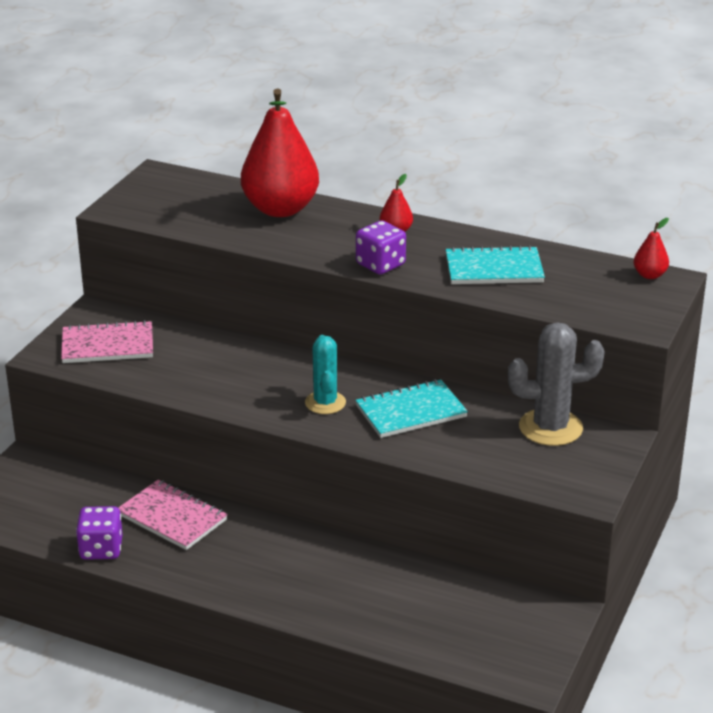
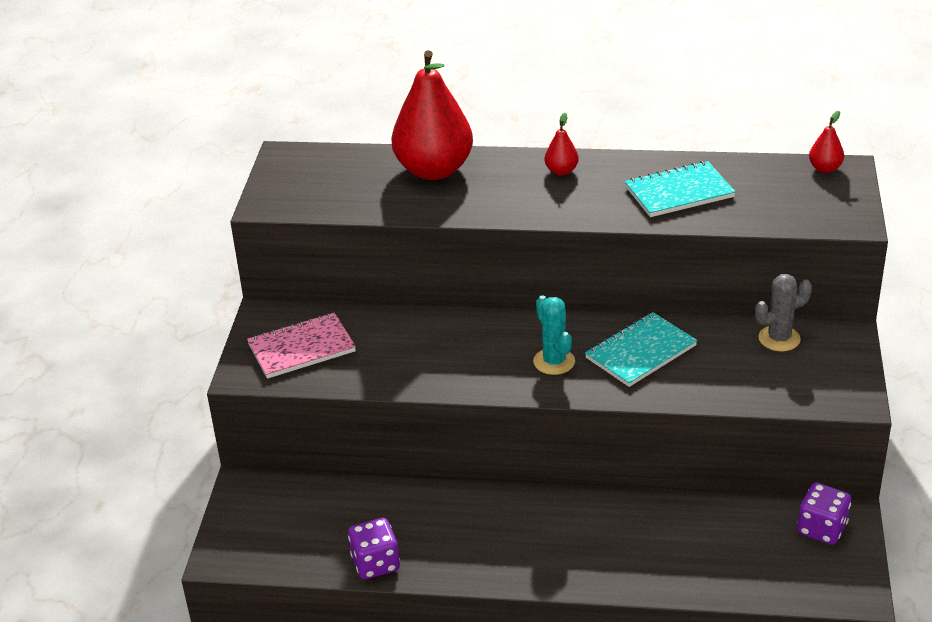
camera: 15 degrees left, 5 degrees up
(172, 517) = (427, 511): pink notebook -> none
(380, 265) = (569, 210): purple dice -> purple dice (822, 528)
(550, 428) = (779, 338): grey cactus -> grey cactus, size x0.66

